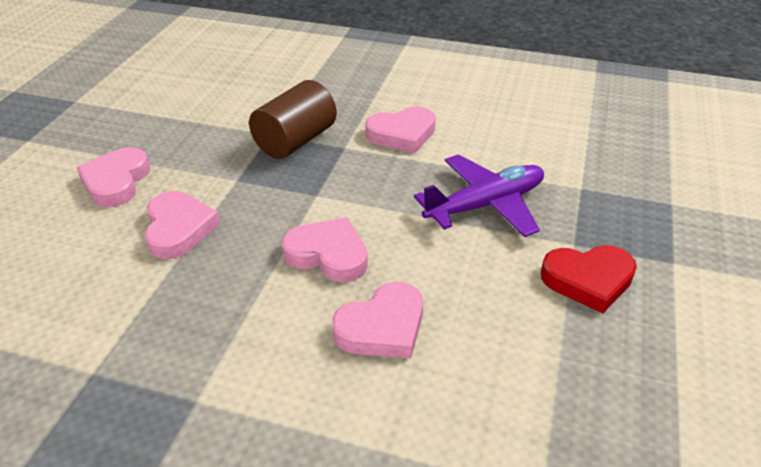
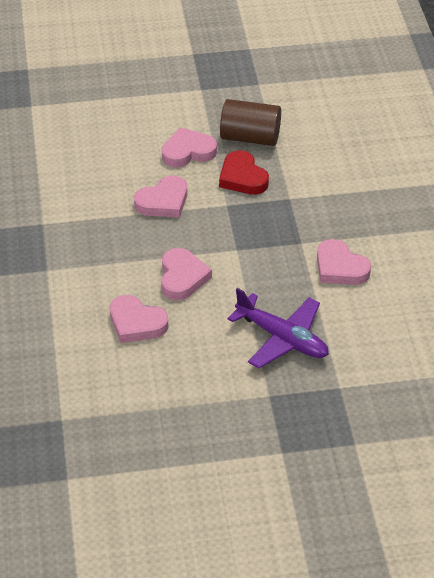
camera: 65 degrees right, 5 degrees up
(295, 141) = (290, 214): brown cylinder -> brown cylinder (250, 137)
(588, 280) = (235, 409): red heart -> red heart (242, 177)

